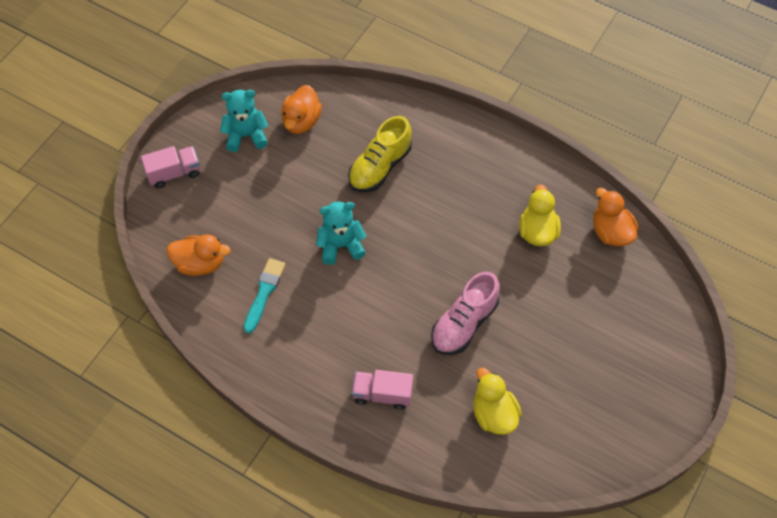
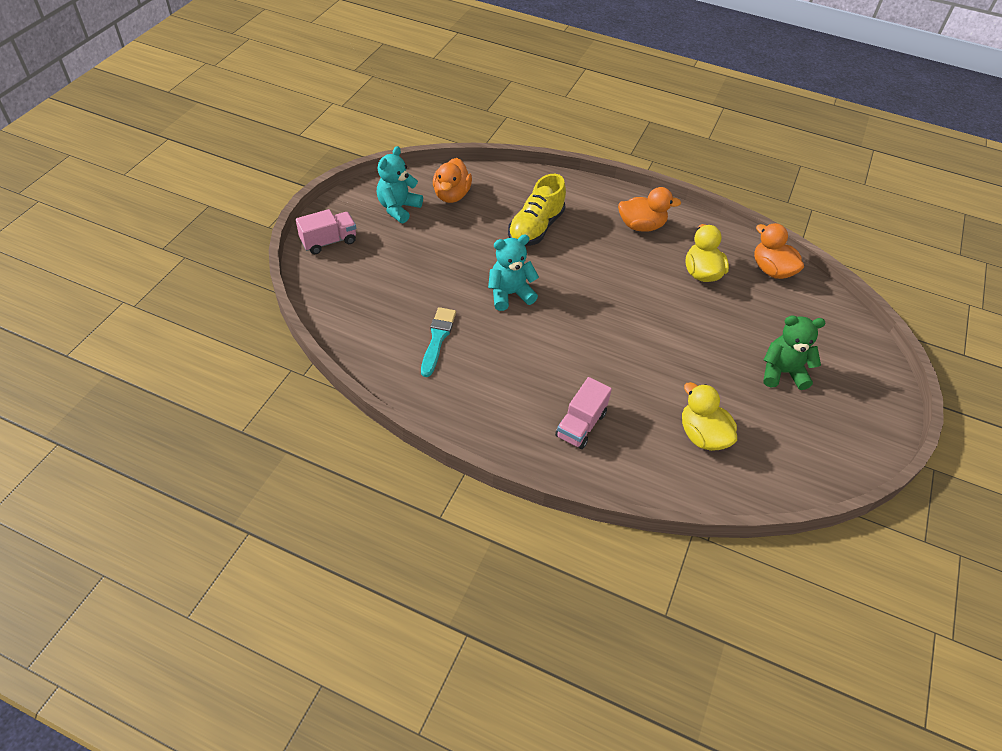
camera: 10 degrees left, 10 degrees down
(200, 264) = (365, 317): orange duck -> orange duck (641, 226)
(246, 135) = (398, 208): turquoise teddy bear -> turquoise teddy bear turned 45 degrees counterclockwise
(382, 394) = (581, 425): pink truck -> pink truck turned 60 degrees counterclockwise
(464, 323) = (650, 355): pink shoe -> none
(589, 352) = (782, 372): none -> green teddy bear

